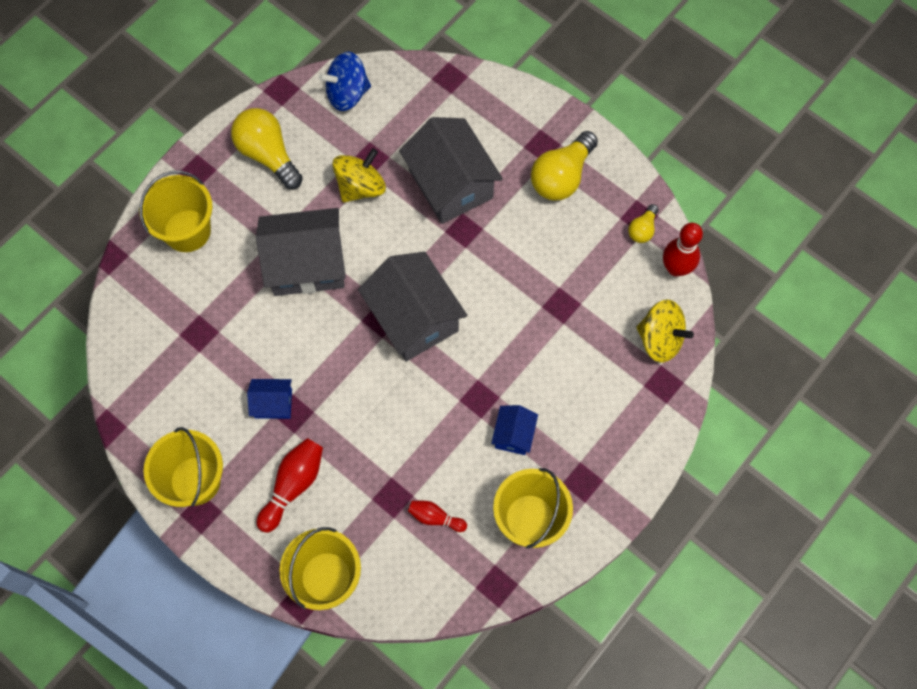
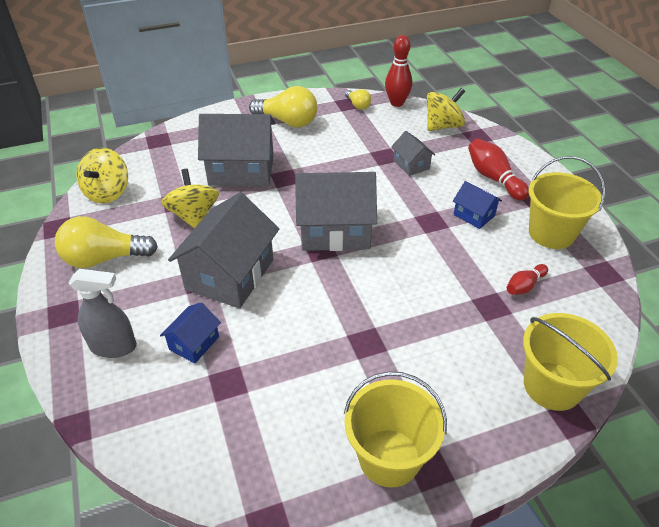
camera: 60 degrees left, 25 degrees down
(187, 231) = (113, 346): yellow bucket -> grey spray bottle
(273, 403) = (346, 353): blue house -> blue house (194, 343)
(293, 485) = (441, 372): red bowling pin -> red bowling pin (493, 178)
(347, 93) = (108, 192): blue spinning top -> yellow spinning top
(561, 177) = (288, 122): yellow light bulb -> yellow light bulb turned 45 degrees counterclockwise
(562, 338) = (411, 165): none -> grey house

